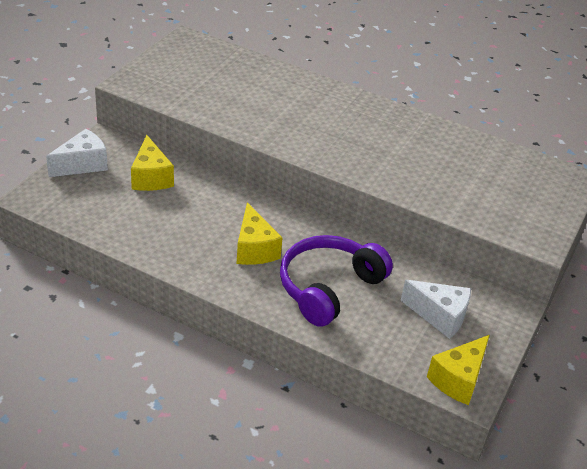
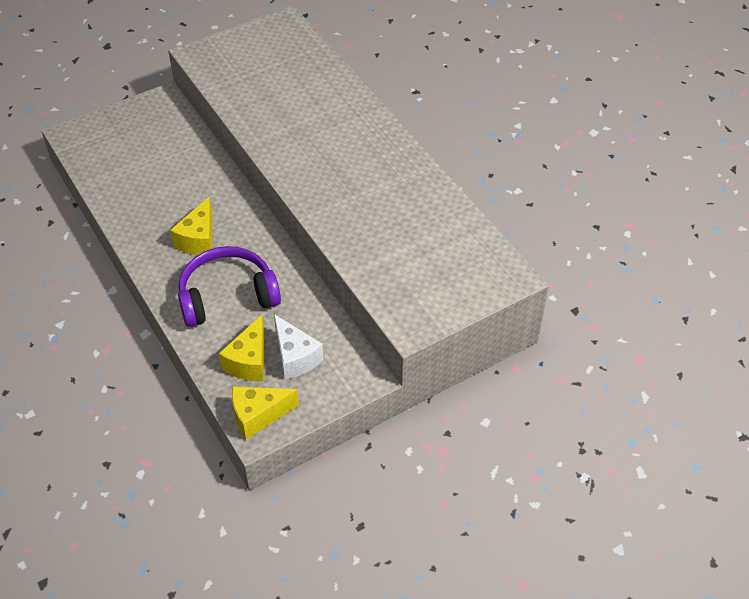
camera: 35 degrees right, 10 degrees up
(82, 165) = (130, 117): white cheese -> none
(151, 177) = (172, 146): yellow cheese -> yellow cheese (249, 361)

